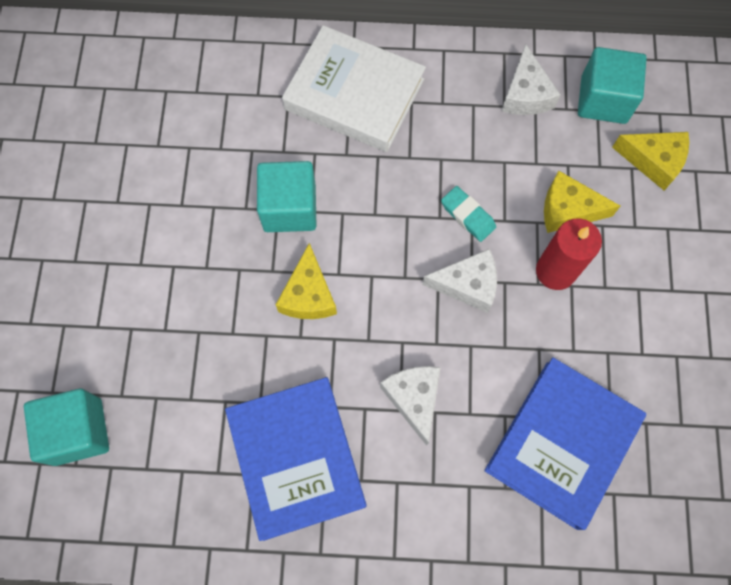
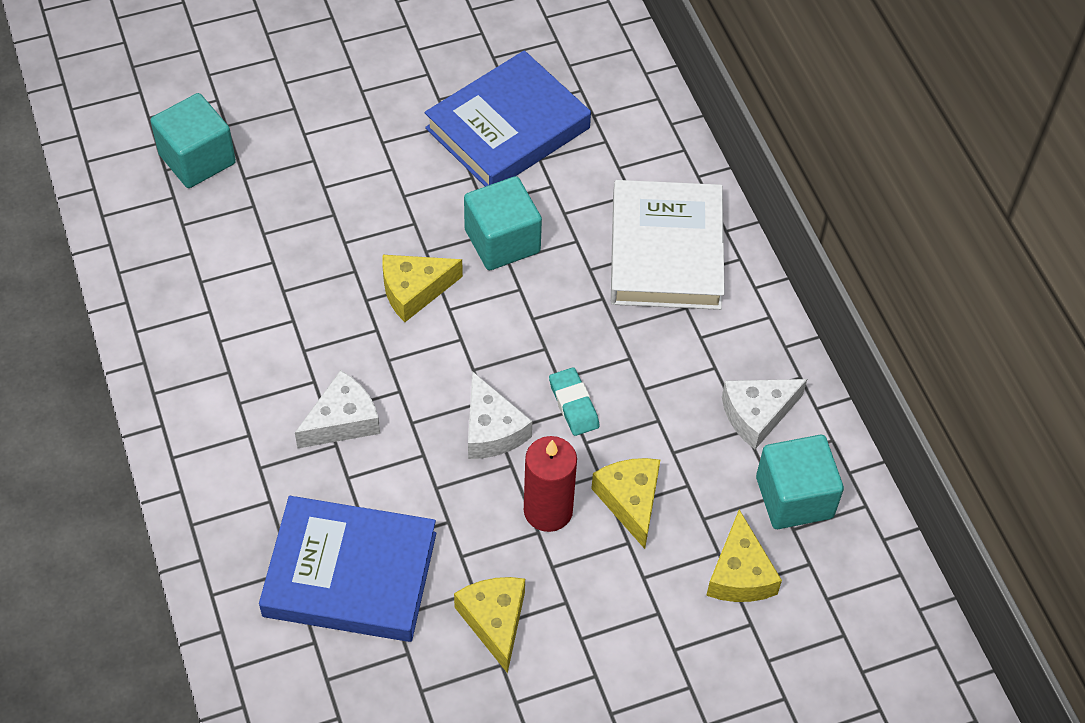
camera: 65 degrees right, 15 degrees down
(296, 458) = (239, 340): blue book -> blue book (508, 128)
(467, 215) = (573, 404): turquoise eraser -> turquoise eraser turned 45 degrees counterclockwise
(639, 347) = (495, 621): none -> yellow cheese

